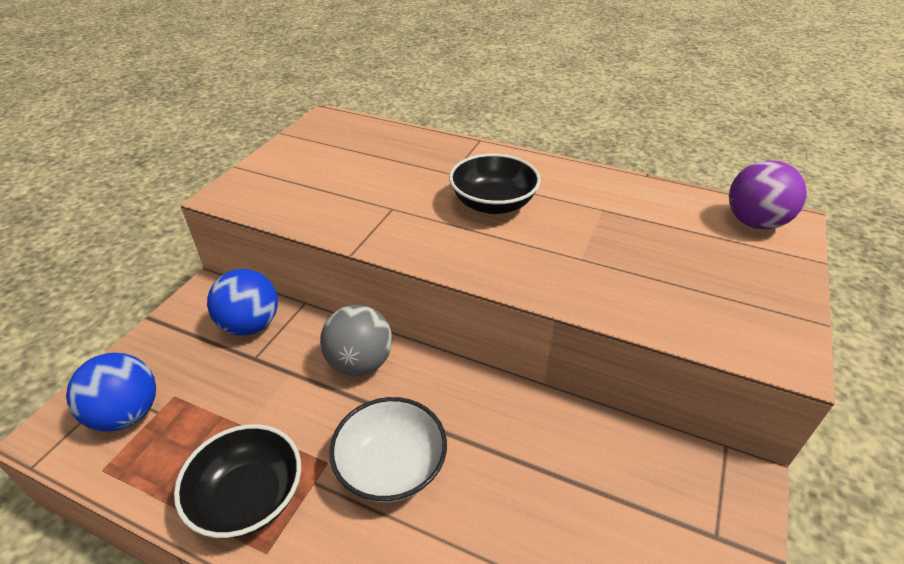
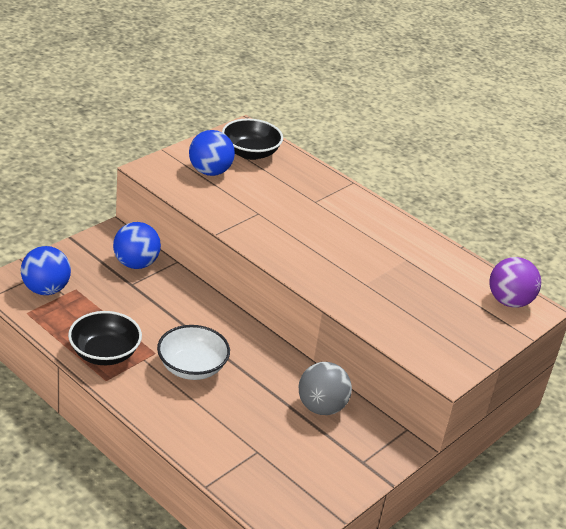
camera: 15 degrees right, 5 degrees down
(306, 175) = (210, 172): none -> blue ball
(360, 363) = (198, 309): grey ball -> grey ball (321, 407)
(493, 203) = (330, 231): black bowl -> black bowl (250, 153)

